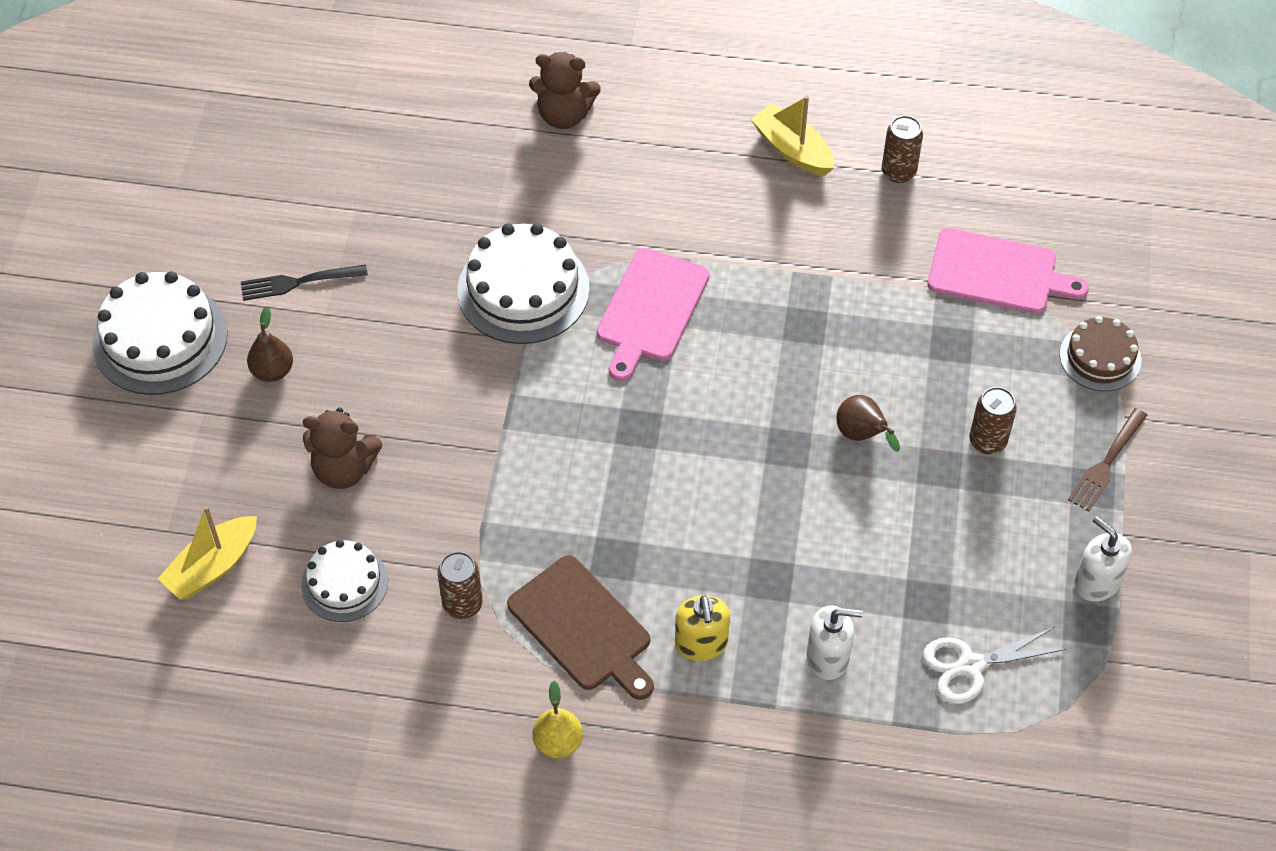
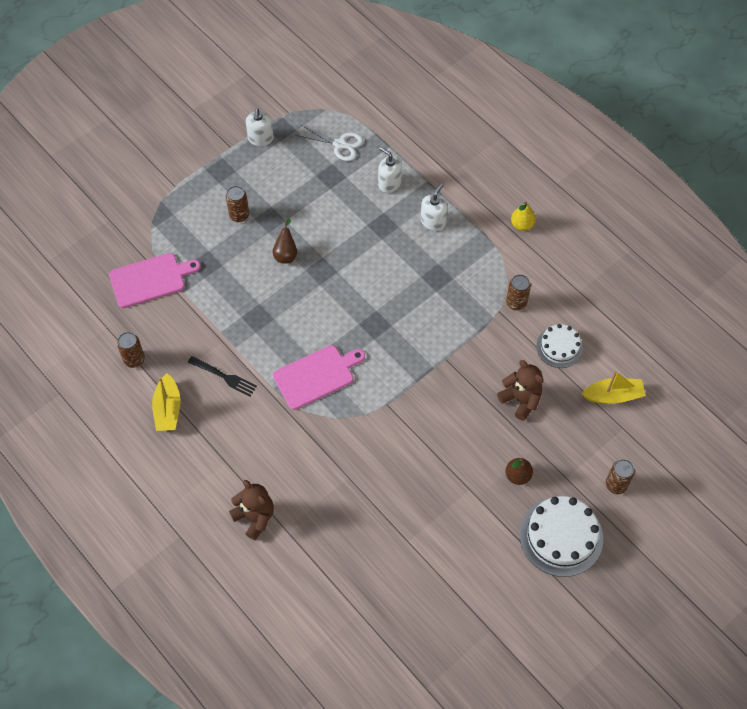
camera: 140 degrees left, 5 degrees up
(126, 449) = (616, 485): none -> brown can
(298, 282) = (469, 518): black fork -> black fork (224, 377)
(523, 289) = (364, 430): white cake -> none
(582, 627) = (474, 260): brown cutting board -> none
(701, 643) = (433, 221): yellow soap dispenser -> white soap dispenser
(997, 273) = (150, 280): pink cutting board -> pink cutting board turned 105 degrees clockwise
(1100, 357) = (154, 214): brown cake -> none
(1106, 463) = (204, 175): brown fork -> none

